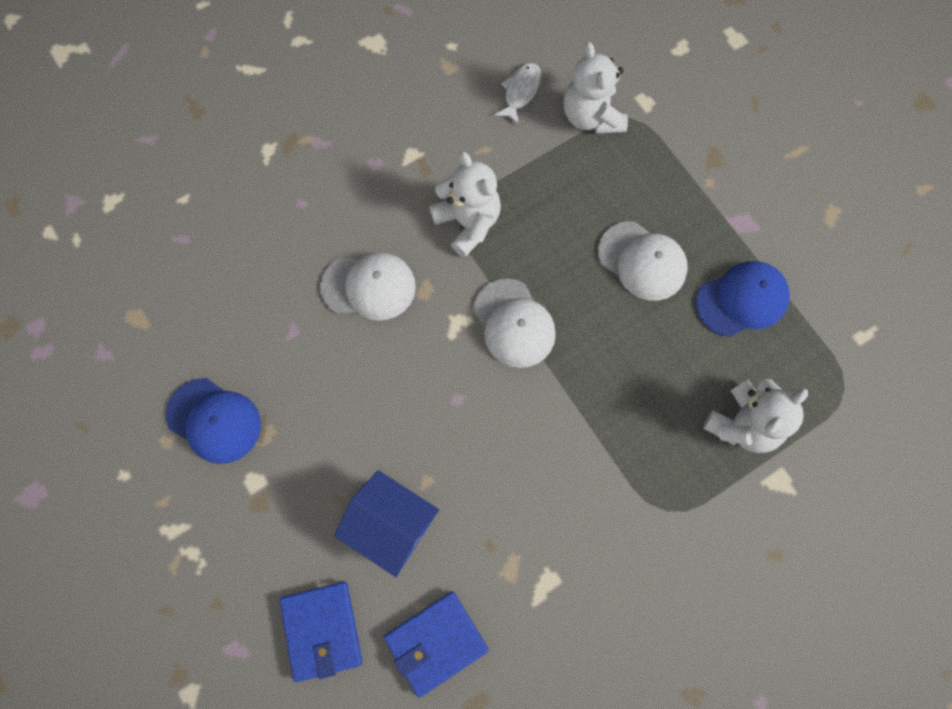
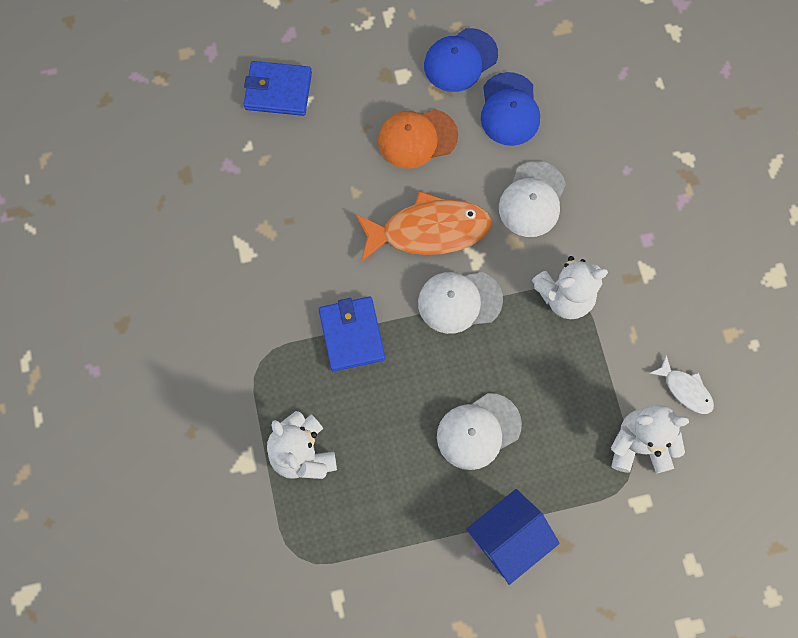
camera: 110 degrees right, 0 degrees up
(334, 435) = (417, 138): none -> orange cap
(391, 526) = (332, 157): blue house -> blue house (508, 538)
(436, 642) = (237, 161): blue wallet -> blue wallet (352, 335)
(444, 382) = (429, 231): none -> orange fish
(742, 300) = (411, 504): blue cap -> blue cap (509, 109)

